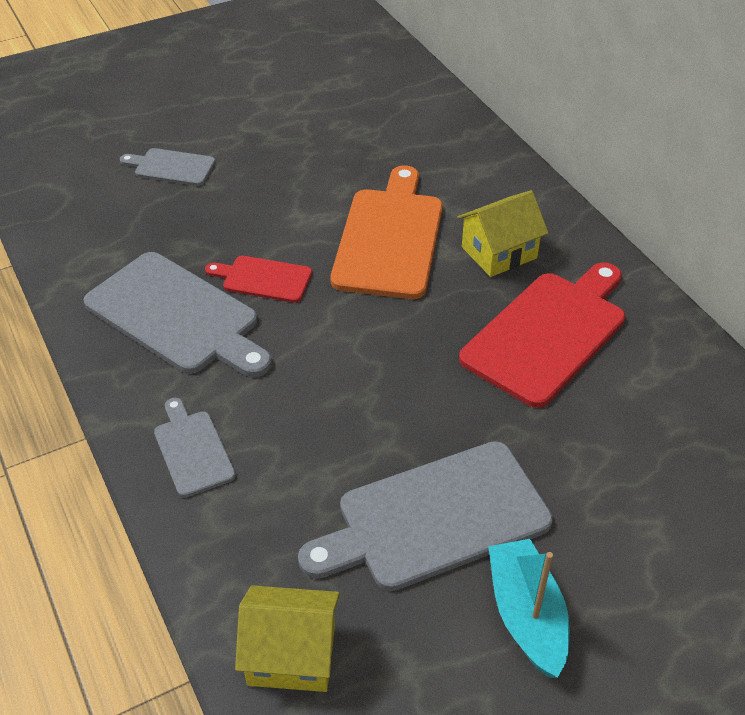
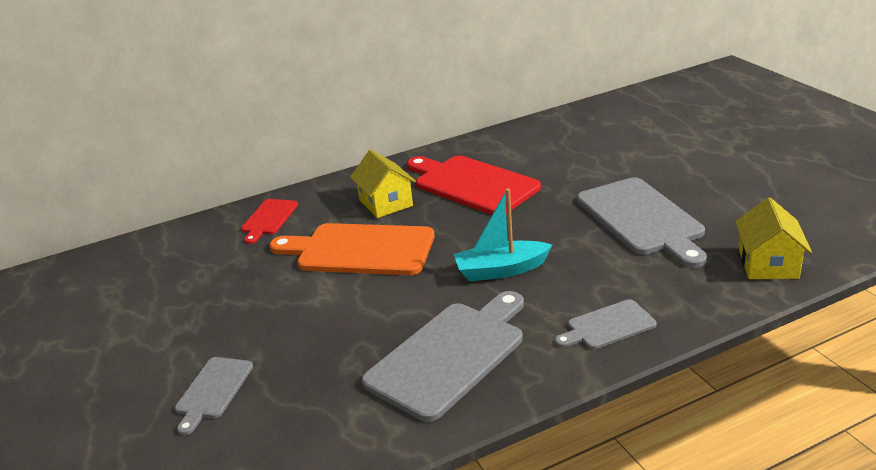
camera: 85 degrees left, 15 degrees down
(263, 279) = (403, 310): red cutting board -> red cutting board (268, 219)
(526, 615) = (702, 189): turquoise boat -> turquoise boat (501, 270)

